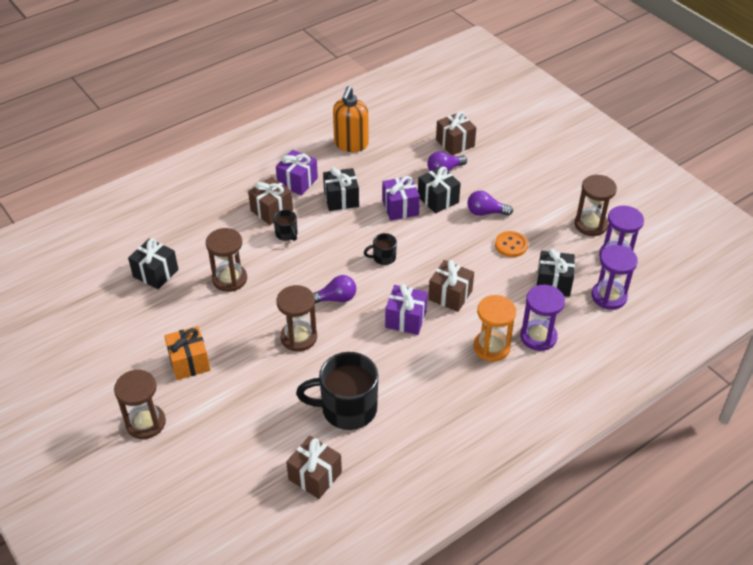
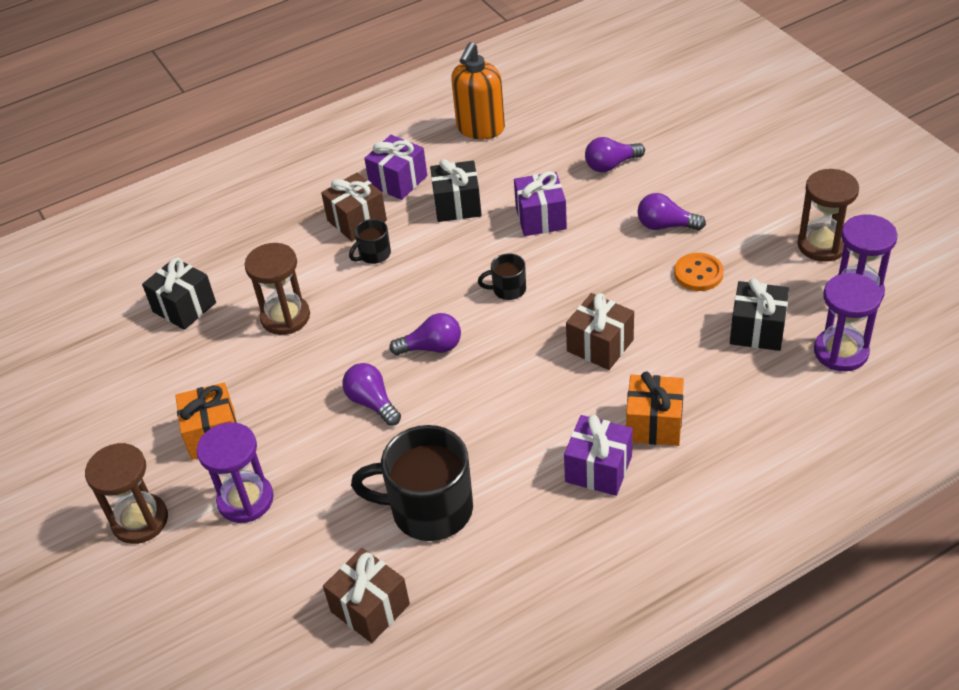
camera: 10 degrees right, 0 degrees up
(287, 234) = (374, 254): black mug -> black mug turned 75 degrees clockwise
(299, 337) = (372, 402): brown hourglass -> purple light bulb
(406, 319) = (530, 379): purple gift -> purple gift (598, 469)
(438, 199) = (597, 206): black gift -> none
(455, 143) = (630, 126): brown gift -> none
(491, 347) = (654, 424): orange hourglass -> orange gift
(538, 337) = (726, 410): purple hourglass -> purple hourglass (245, 500)

